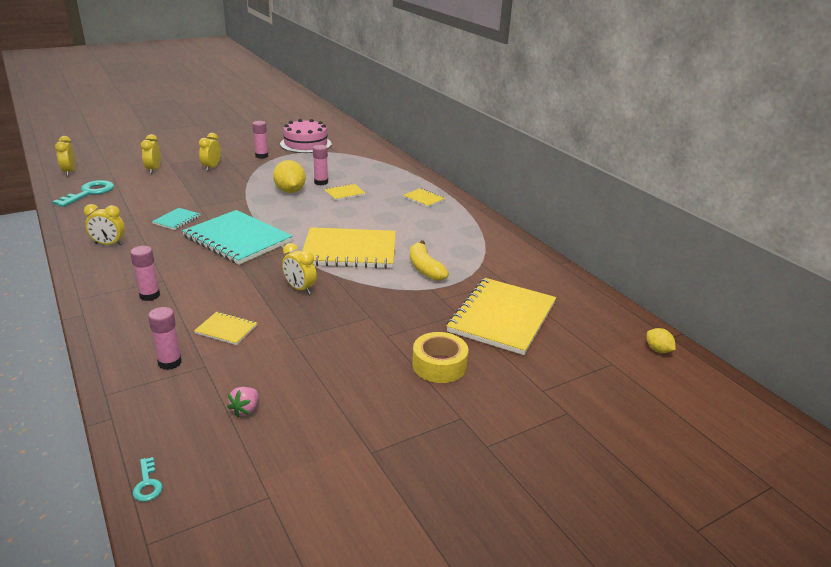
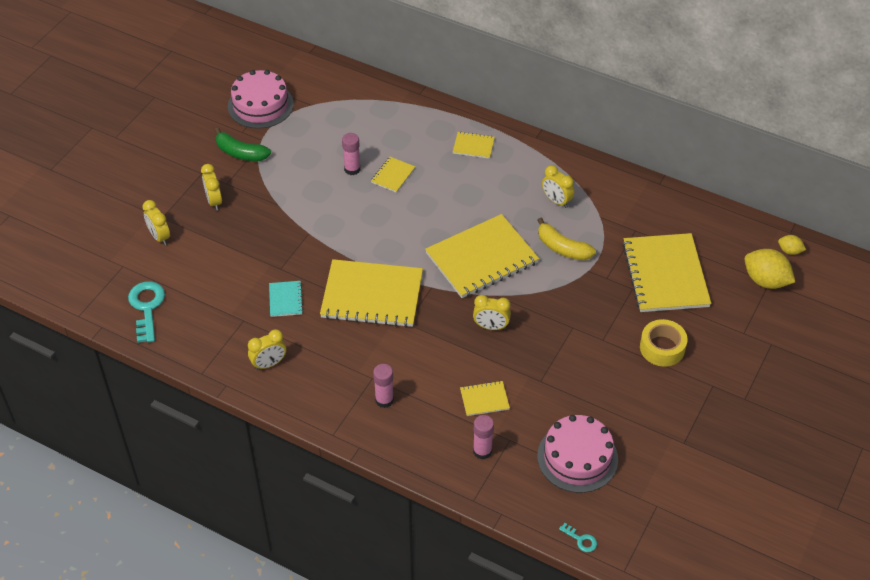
camera: 30 degrees left, 20 degrees up
(70, 172) = (76, 287): yellow clock -> yellow clock (556, 201)
(237, 239) = (372, 295): turquoise notebook -> yellow notebook
(245, 410) = (577, 457): pink strawberry -> pink cake
(261, 156) = (240, 153): pink glue stick -> green banana
(290, 191) = (338, 199): yellow lemon -> yellow lemon (765, 281)

